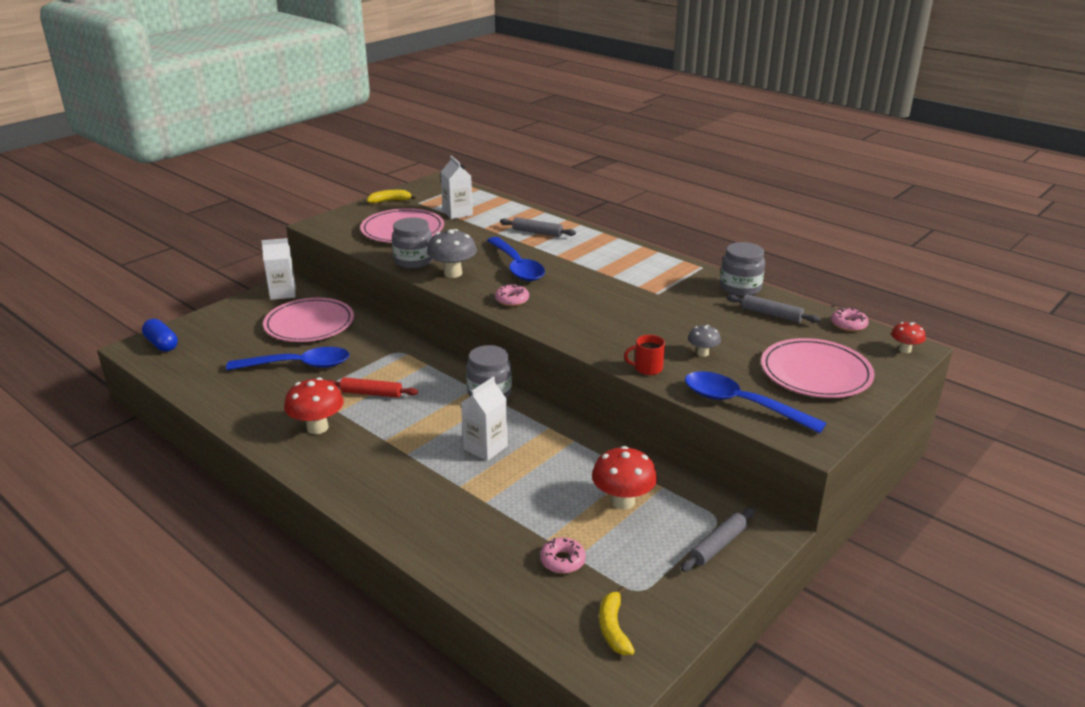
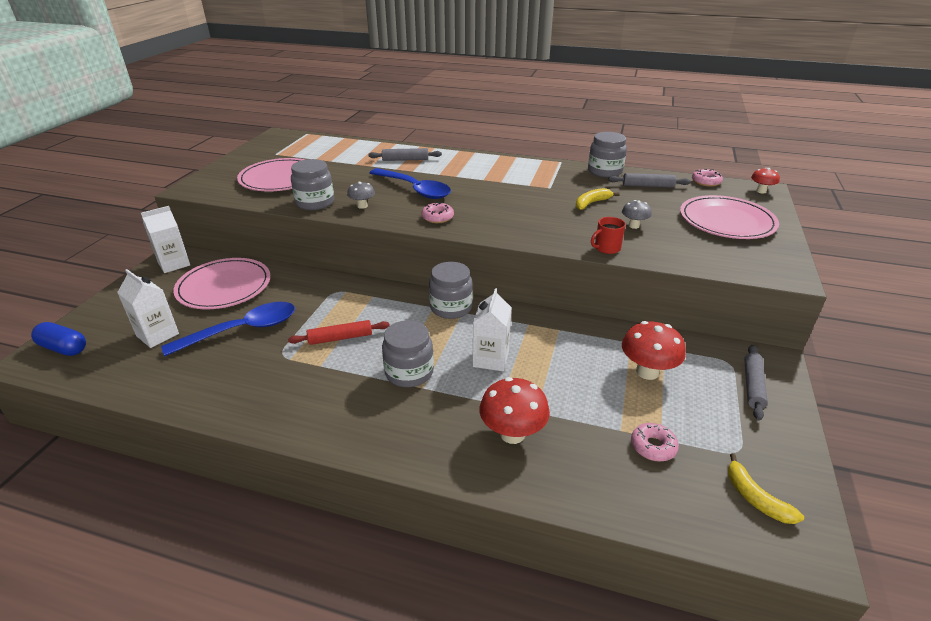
camera: 25 degrees left, 5 degrees up
(317, 427) = (311, 389): red mushroom -> red mushroom (512, 434)
(390, 201) = (246, 157): yellow banana -> yellow banana (591, 203)
(405, 438) = (409, 372): none -> grey jar
(453, 273) = (362, 206): grey mushroom -> grey mushroom, size x0.57
(457, 213) = (320, 156): white carton -> white carton (157, 335)
(741, 404) = (707, 259): blue spoon -> none

